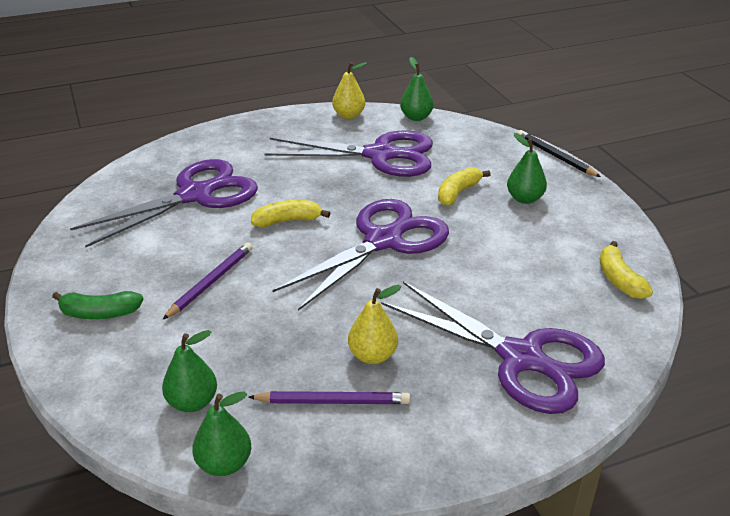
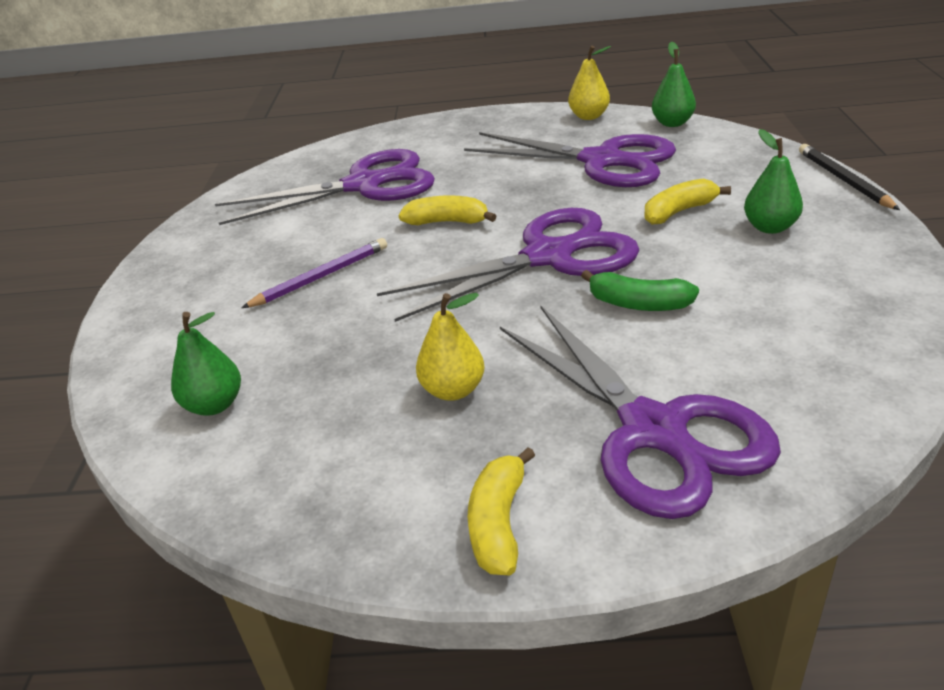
camera: 25 degrees right, 0 degrees up
(99, 313) = (188, 293): green banana -> green banana (638, 304)
(224, 464) = (200, 484): green pear -> none
(333, 401) = (370, 437): purple pencil -> none
(619, 279) = (864, 348): yellow banana -> yellow banana (499, 523)

